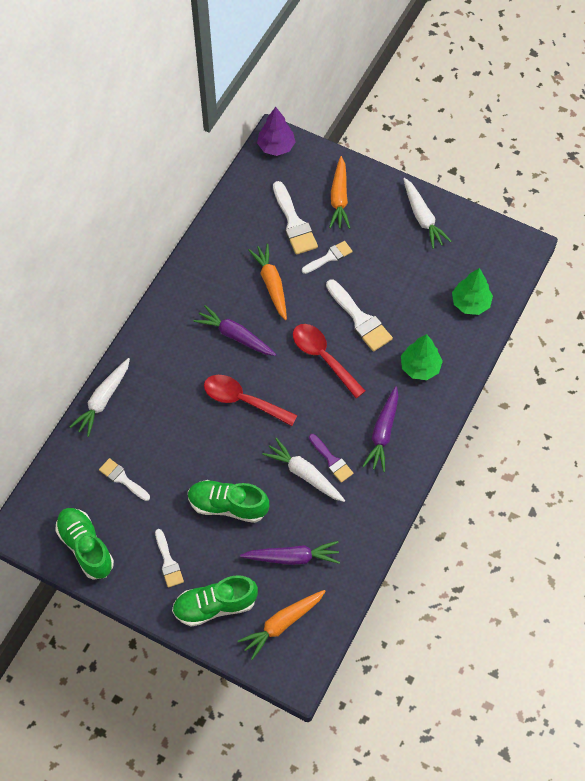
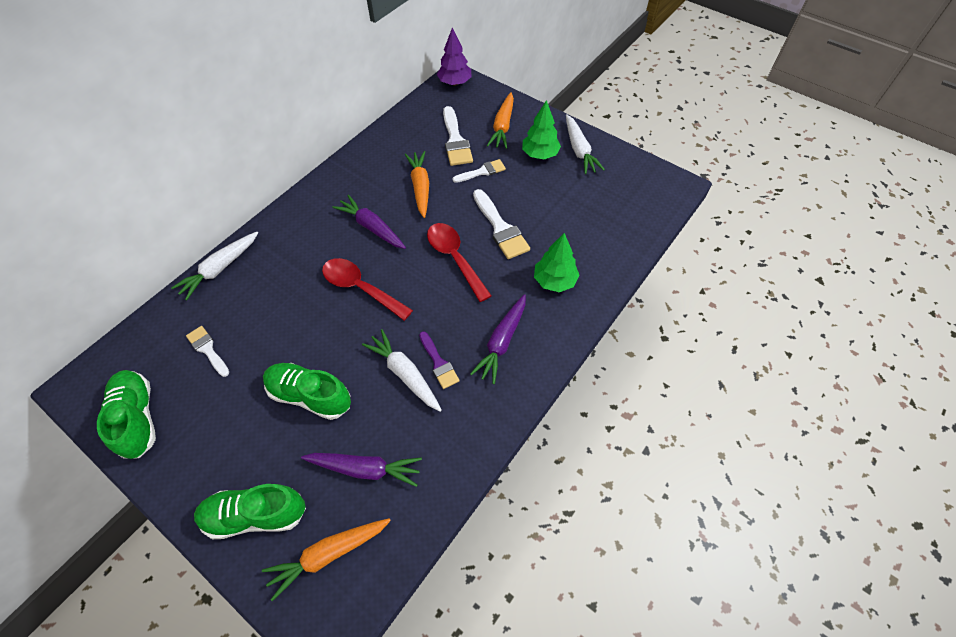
camera: 10 degrees right, 5 degrees down
(168, 562) = (221, 450): white brush -> none
(470, 303) = (616, 228): green tree -> green tree (540, 154)

